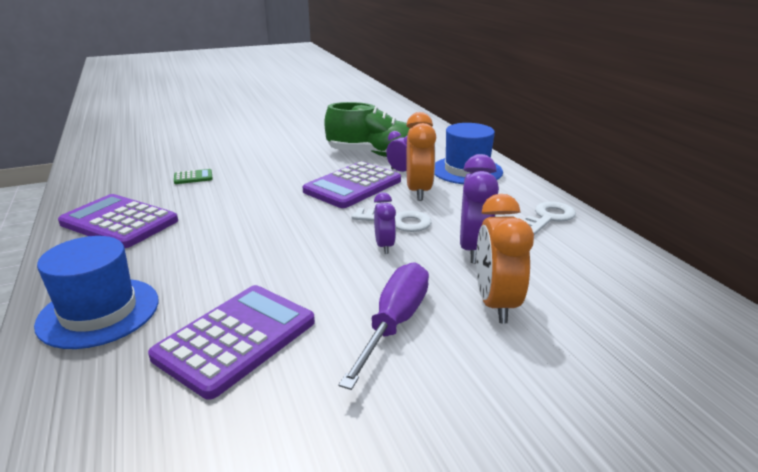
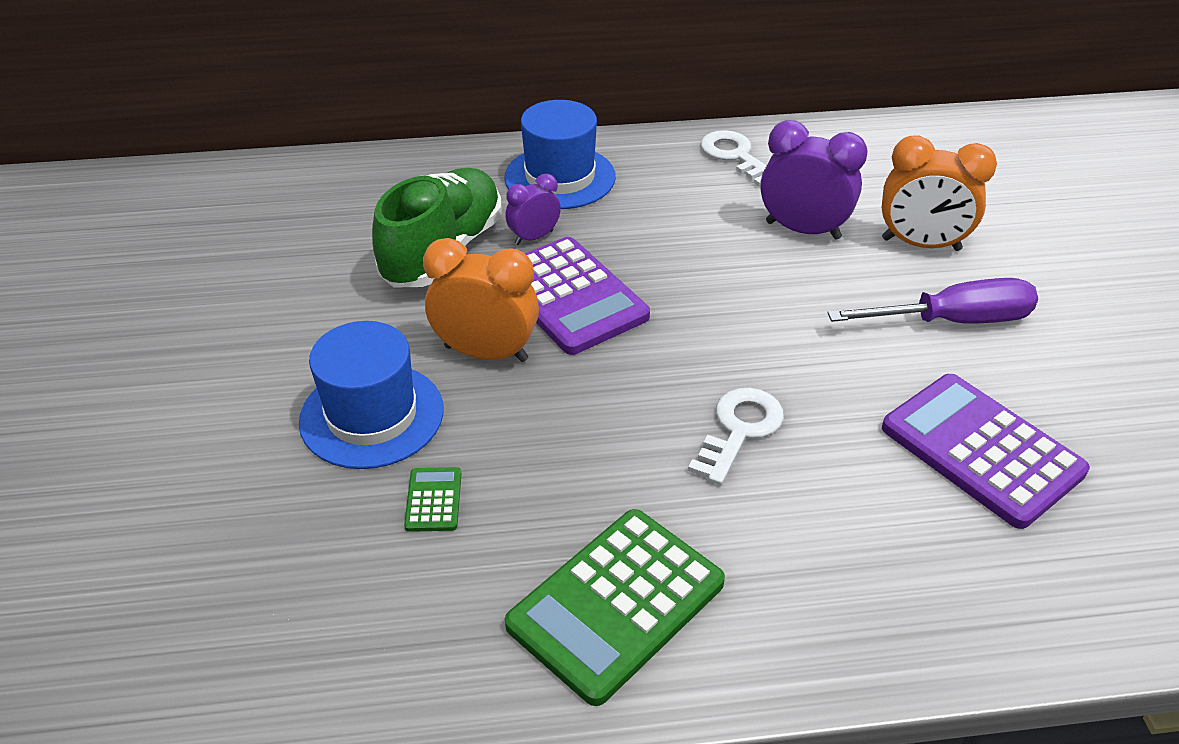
camera: 75 degrees left, 15 degrees up
(99, 312) = (917, 594): blue hat -> blue hat (372, 415)
(119, 222) = (616, 604): purple calculator -> green calculator
(384, 246) = (778, 298): purple clock -> none
(394, 323) = (953, 321): purple screwdriver -> purple screwdriver turned 135 degrees clockwise
(397, 222) = (712, 274): white key -> white key (739, 430)
(418, 191) = (617, 236): orange clock -> orange clock (486, 353)

